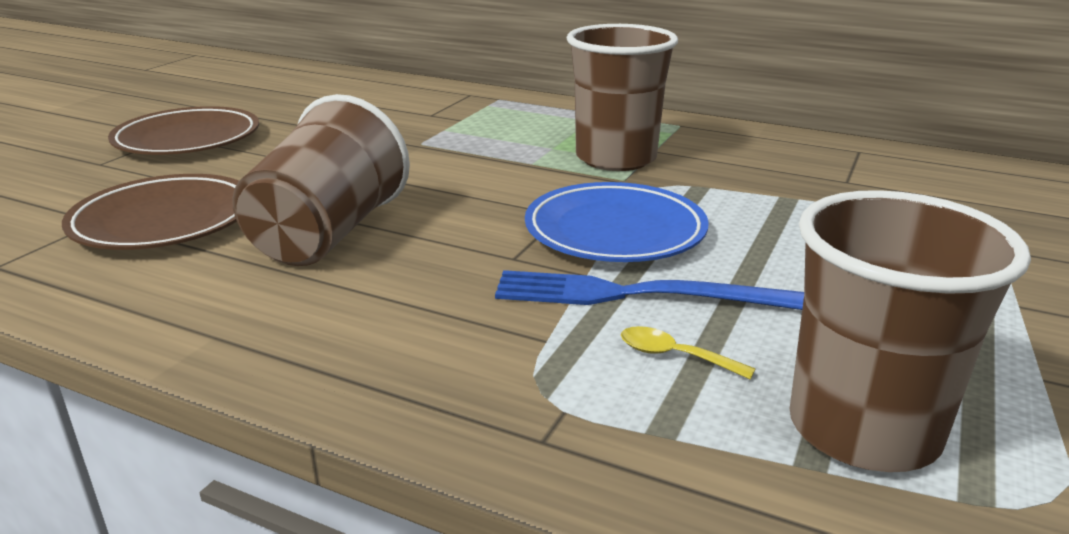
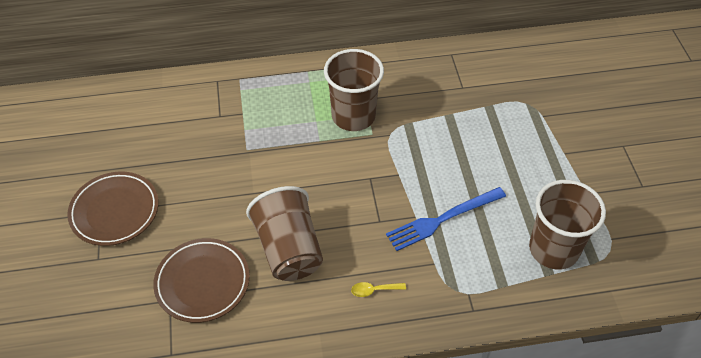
camera: 35 degrees left, 25 degrees up
(615, 231) = (402, 180): blue plate -> none
(674, 356) = (480, 247): yellow spoon -> yellow spoon (374, 290)

